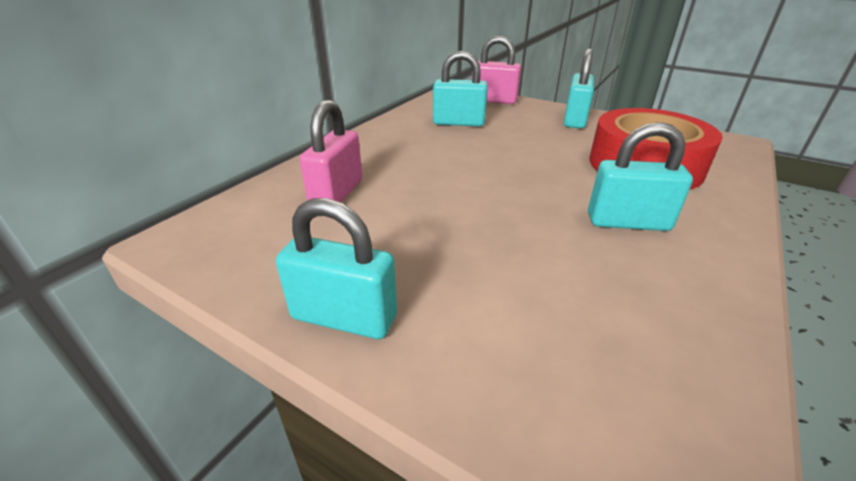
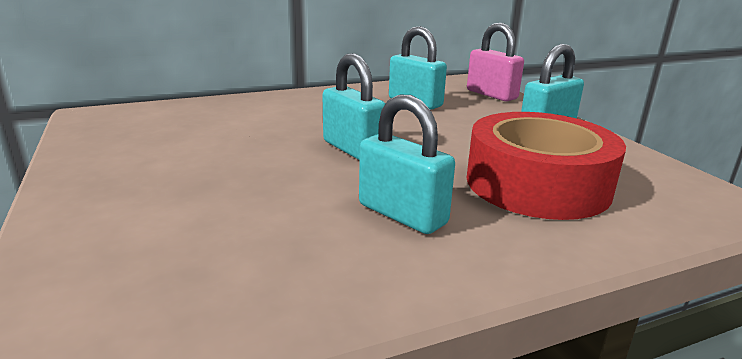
camera: 35 degrees right, 10 degrees down
(337, 193) = (220, 120): pink padlock -> none
(344, 317) = (83, 181): turquoise padlock -> turquoise padlock (353, 149)

